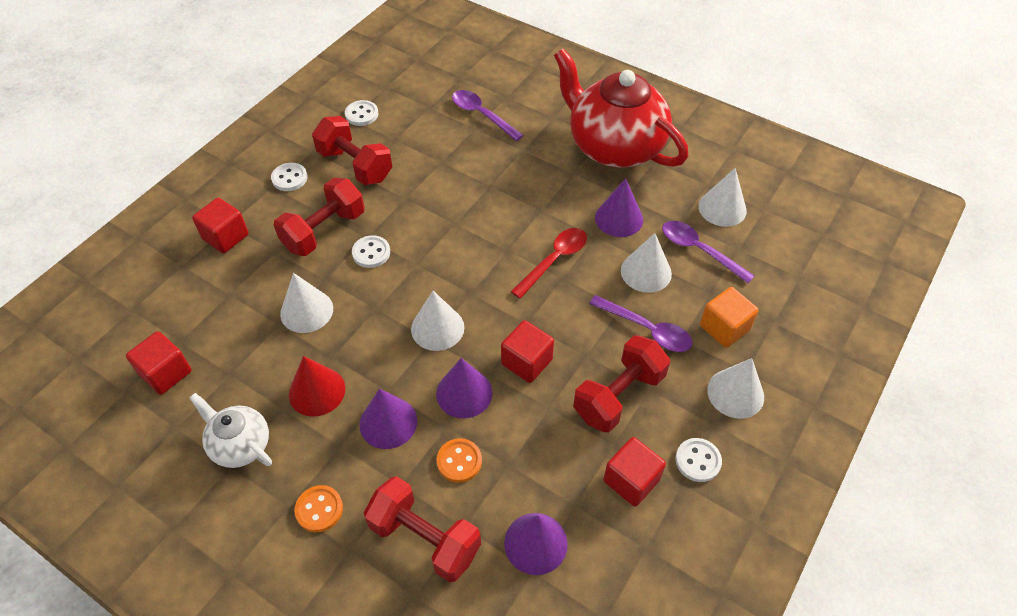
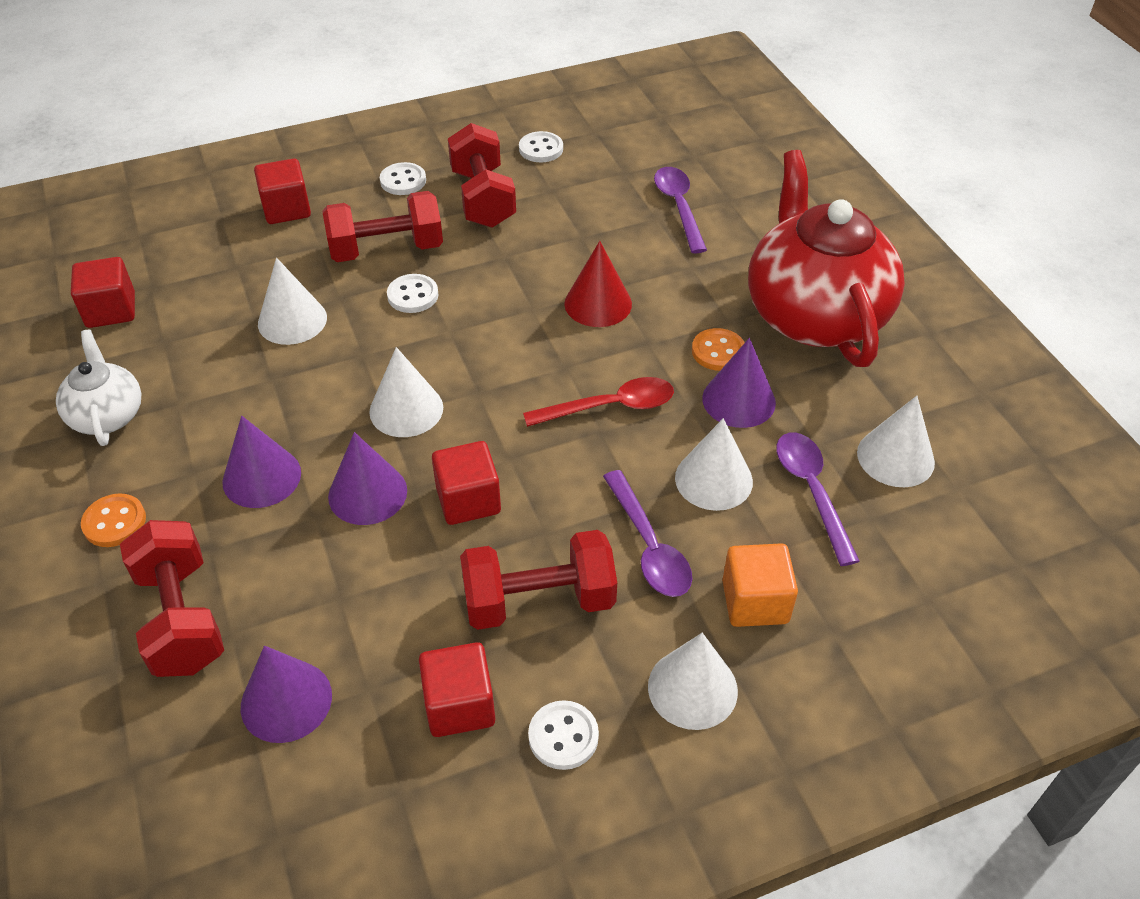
camera: 35 degrees right, 5 degrees down
(317, 391) = (225, 405): red cone -> red cone (598, 303)
(459, 461) = (293, 561): orange button -> orange button (718, 351)

